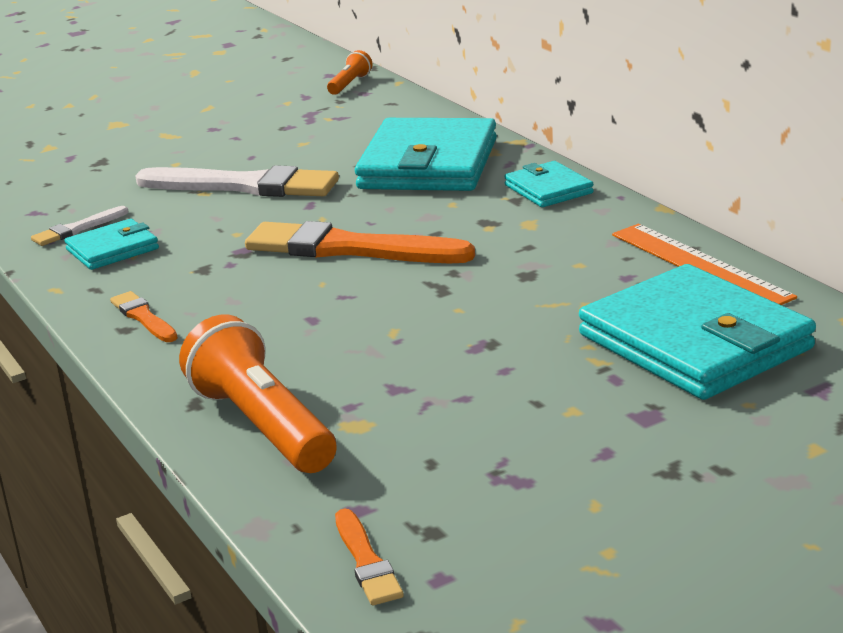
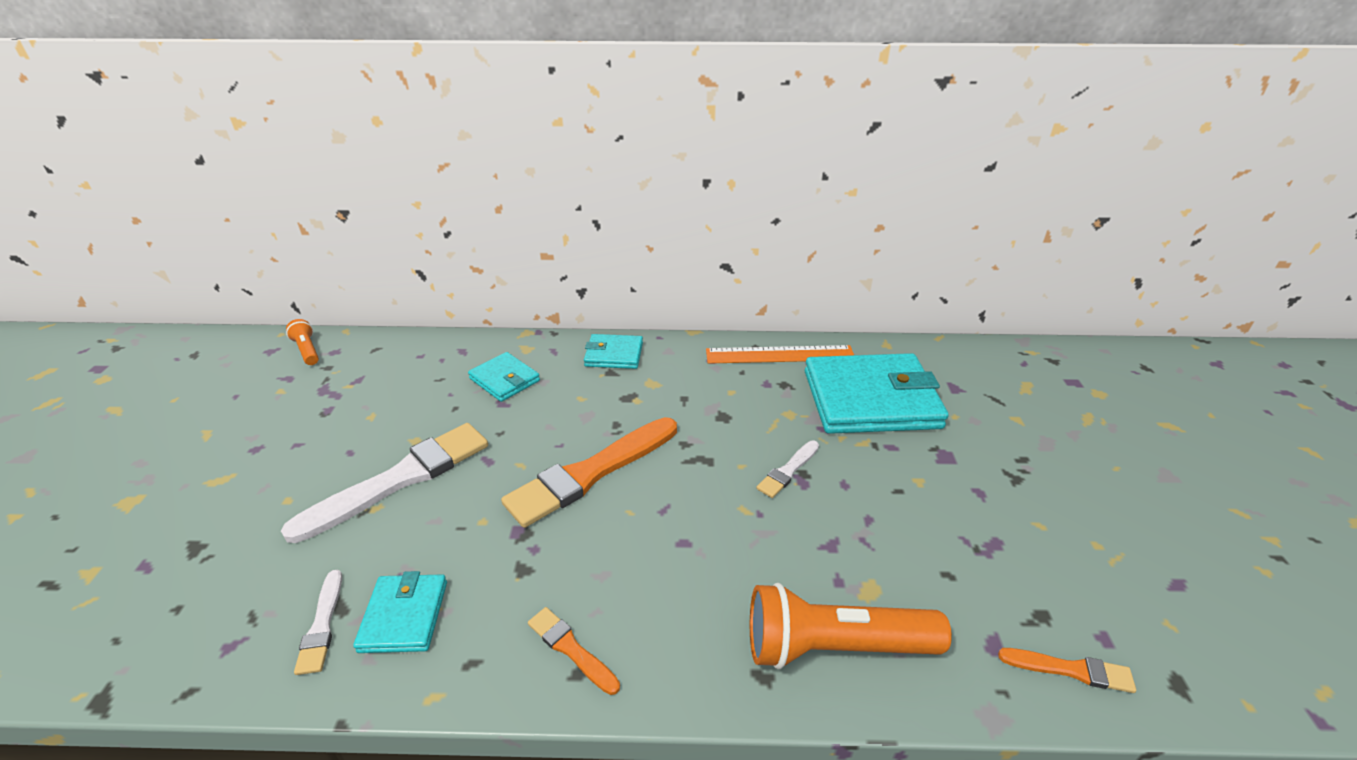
camera: 60 degrees left, 10 degrees up
(143, 317) = (571, 649): orange brush -> orange brush turned 45 degrees clockwise
(428, 164) = (504, 380): turquoise wallet -> turquoise wallet, size x0.50
(483, 334) = (788, 471): none -> white brush

